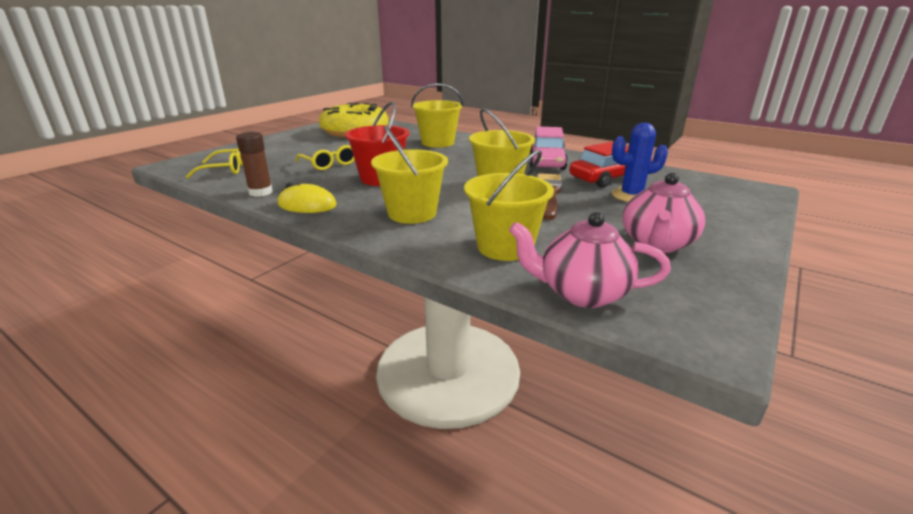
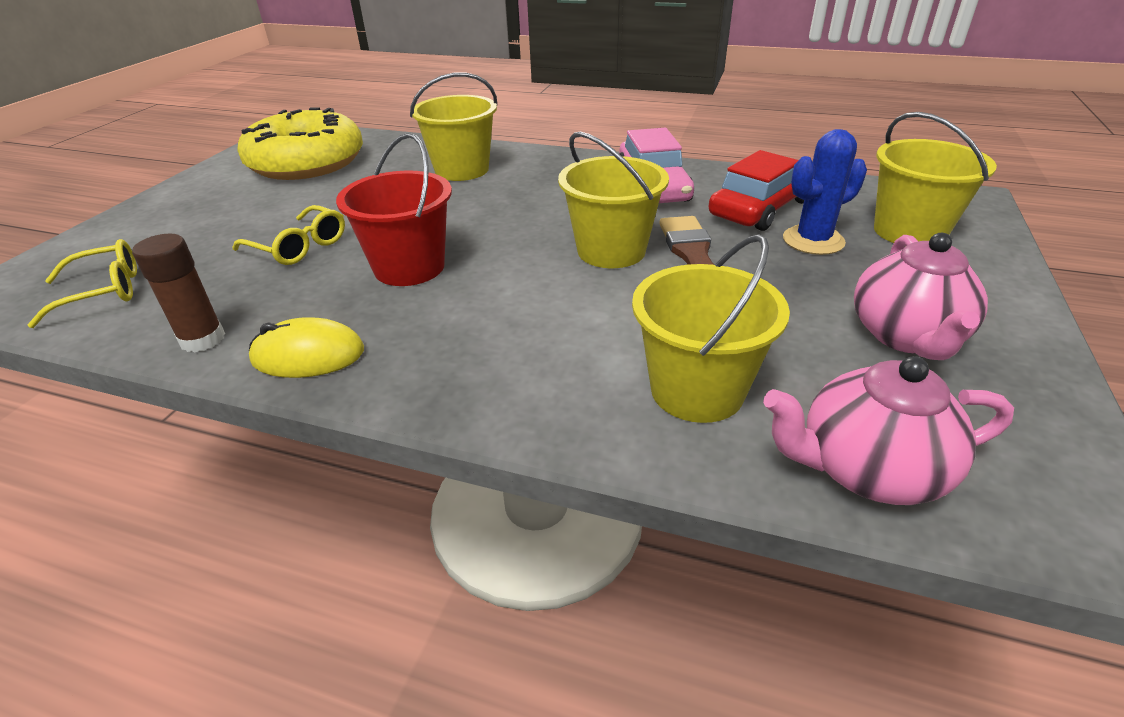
camera: 15 degrees left, 10 degrees up
(412, 213) = (506, 341): yellow bucket -> yellow bucket (909, 231)

